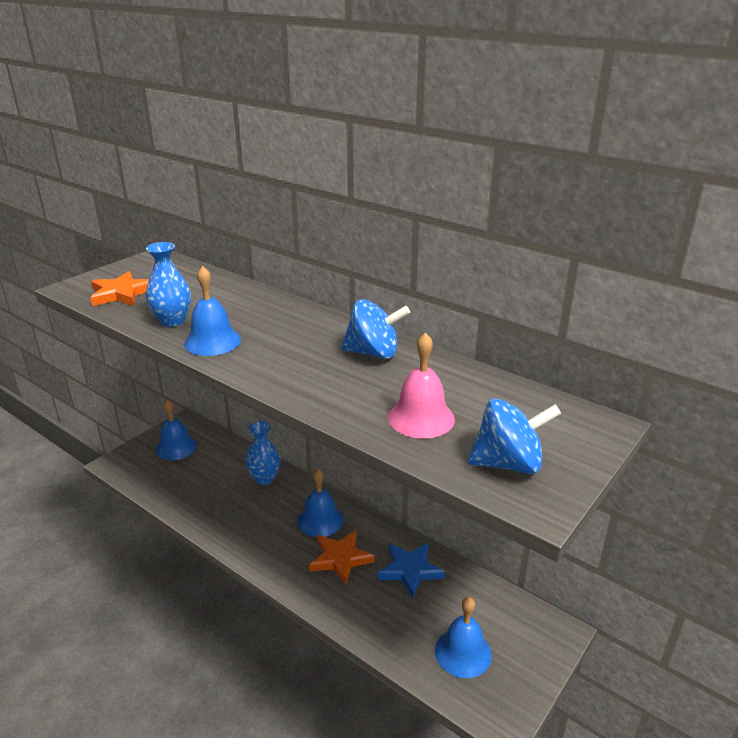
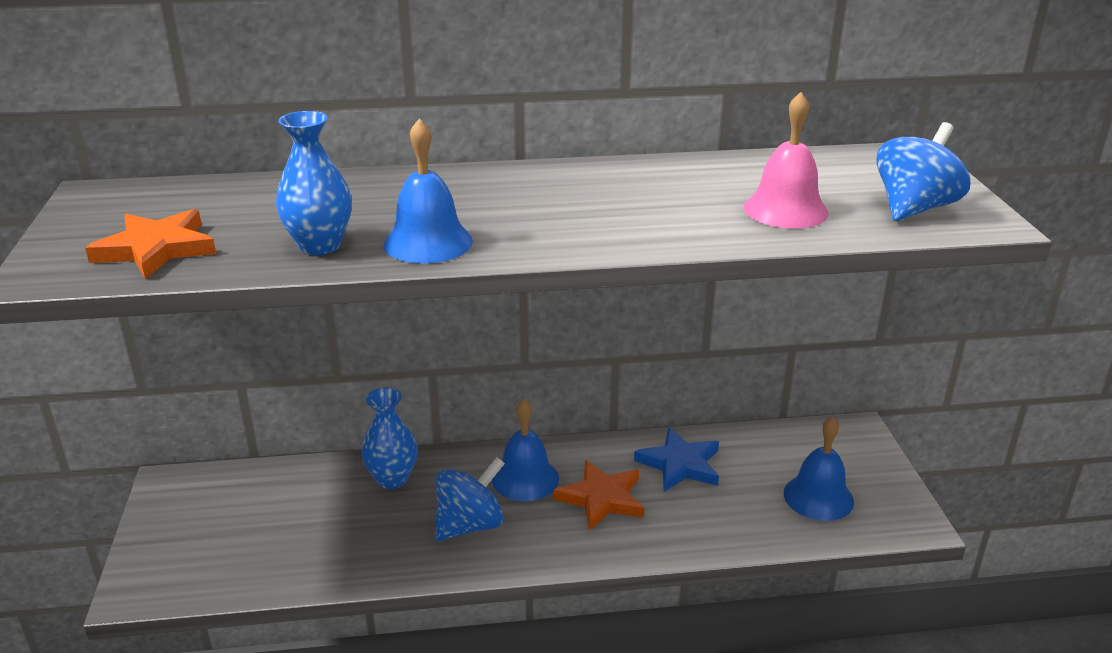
camera: 45 degrees left, 0 degrees up
(176, 447) = (207, 517): blue bell -> none
(373, 353) = (625, 181): blue spinning top -> blue spinning top (470, 525)

